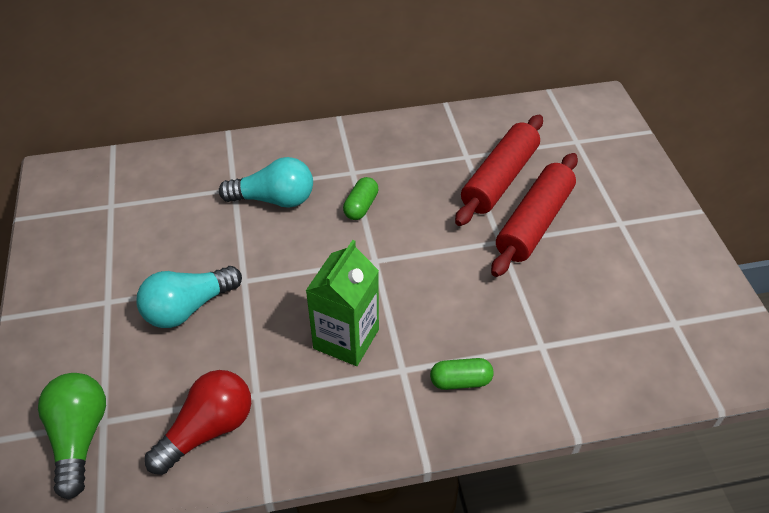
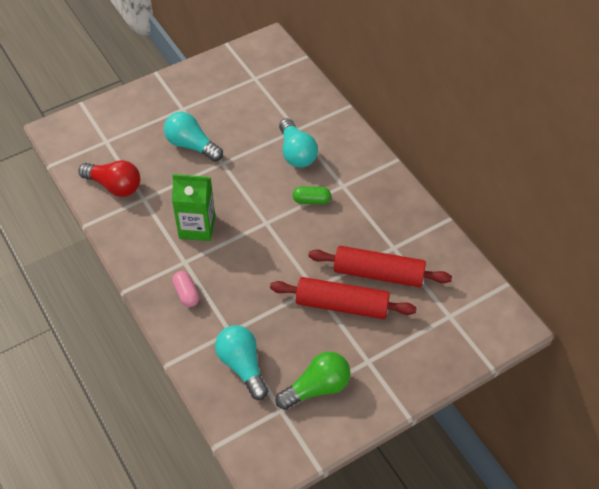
camera: 70 degrees right, 5 degrees up
(79, 437) = (94, 136): green light bulb -> green light bulb (317, 388)
(460, 381) = (186, 293): green capsule -> pink capsule
(600, 346) = (242, 366): none -> turquoise light bulb

